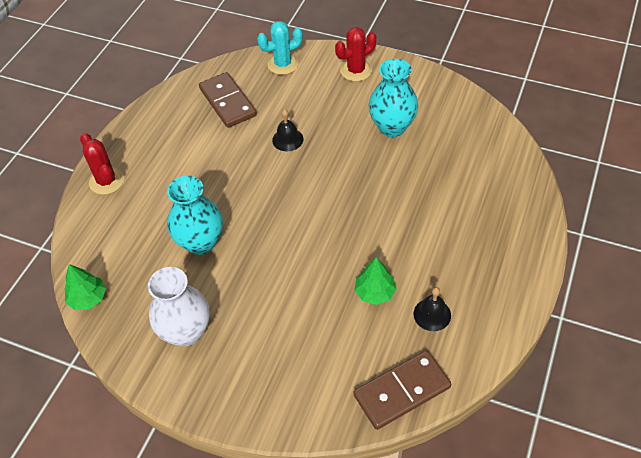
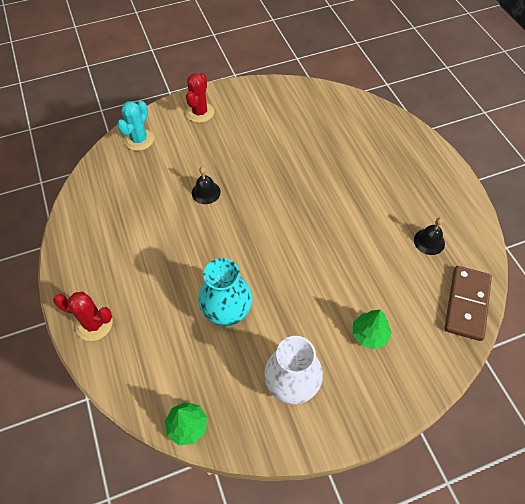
camera: 45 degrees left, 5 degrees up
(227, 102) = (127, 195): brown domino -> none
(375, 292) = (381, 254): green tree -> green tree (369, 334)
(392, 127) = (269, 136): turquoise vase -> none

